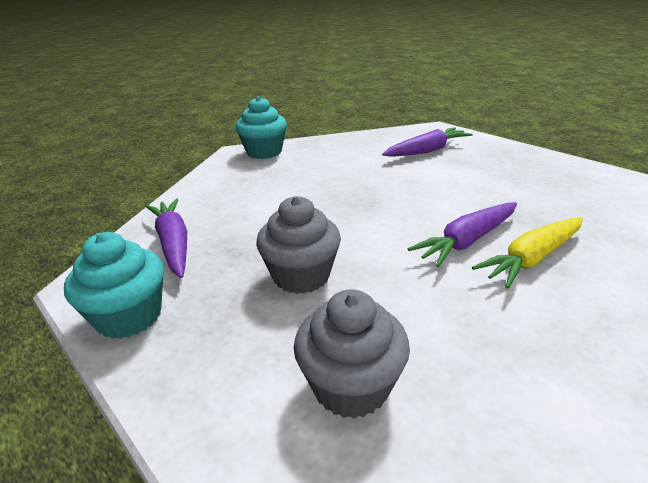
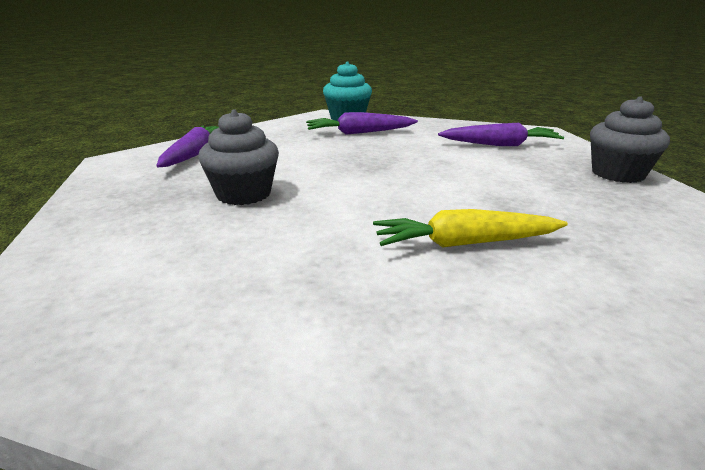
camera: 30 degrees right, 5 degrees down
(129, 316) = (108, 182): turquoise cupcake -> none
(351, 386) = (166, 263): grey cupcake -> grey cupcake (618, 174)
(467, 241) = (421, 213): purple carrot -> purple carrot (359, 133)

